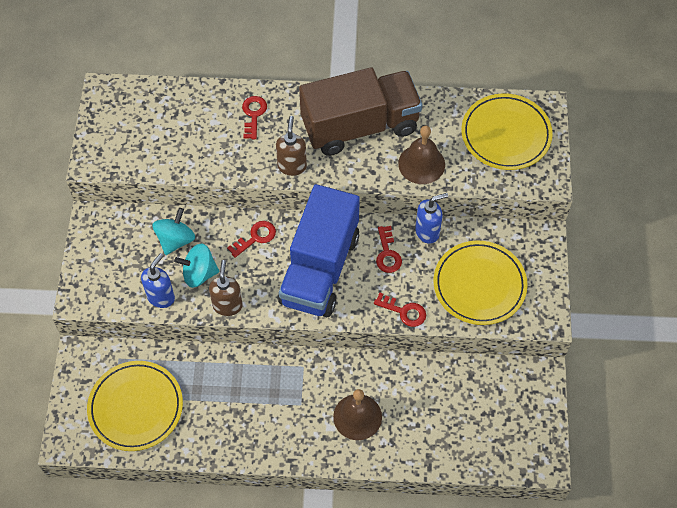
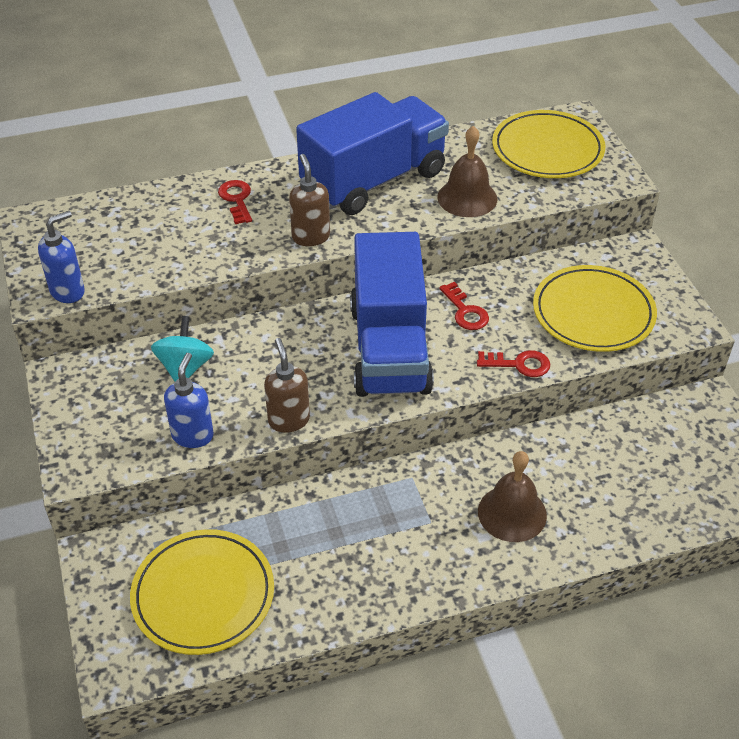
camera: 20 degrees left, 15 degrees down
(199, 273) = (234, 395): turquoise spinning top -> none
(255, 237) = (290, 338): red key -> none
(360, 126) = (374, 180): brown truck -> blue truck
(427, 232) = (501, 278): blue soap dispenser -> blue soap dispenser (68, 291)

